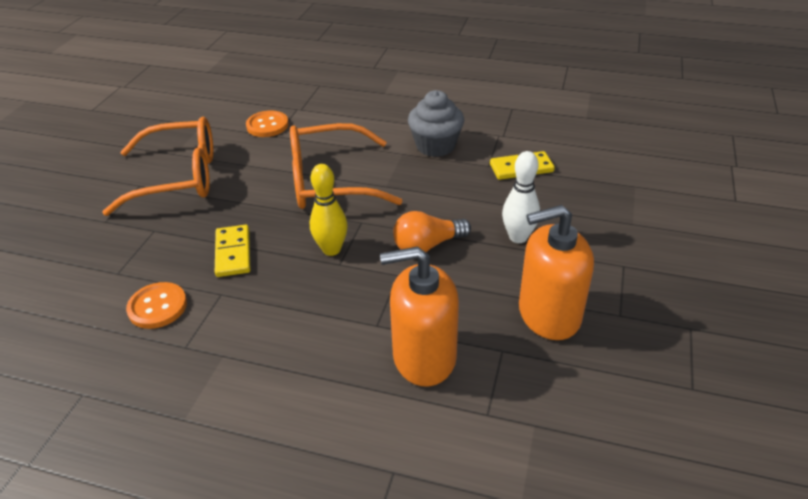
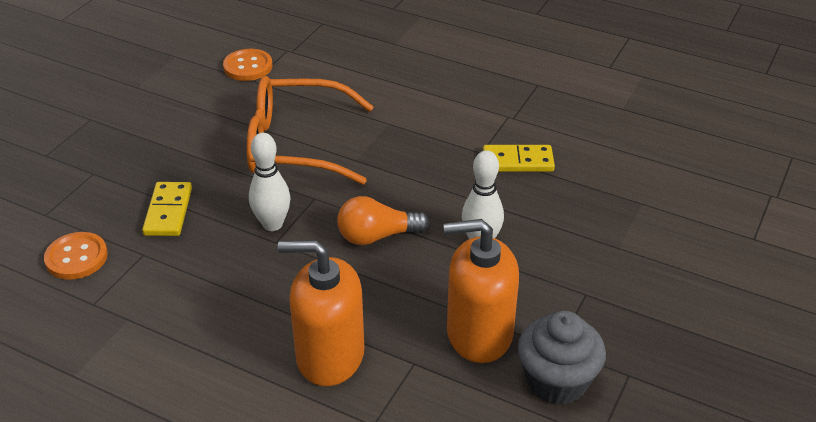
camera: 10 degrees right, 0 degrees up
(179, 177) = (135, 116): orange glasses -> none
(331, 249) = (272, 224): yellow bowling pin -> white bowling pin
(435, 146) = (429, 119): grey cupcake -> grey cupcake (557, 381)

